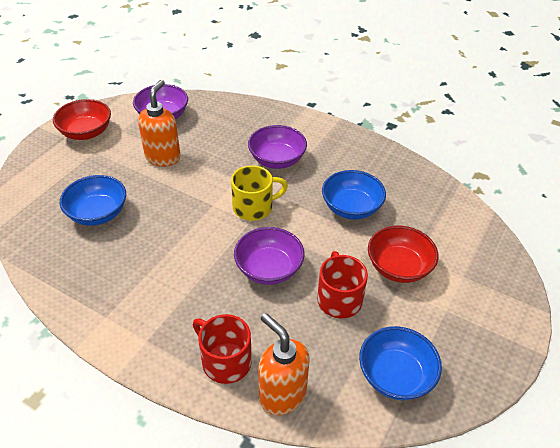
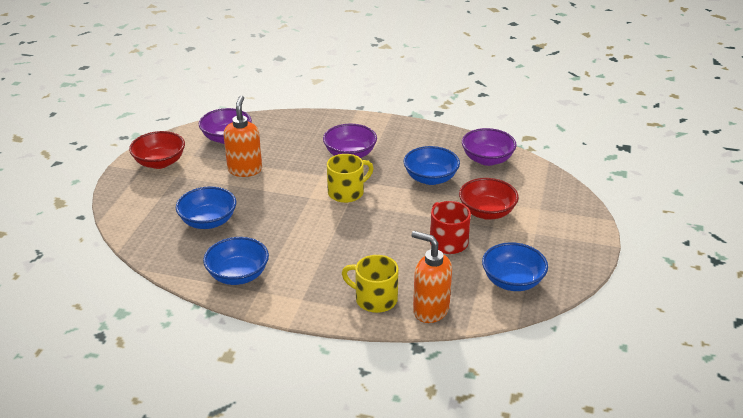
camera: 15 degrees left, 10 degrees down
(95, 290) = (238, 275): none -> blue bowl
(225, 361) = (374, 299): red mug -> yellow mug
(269, 269) = (381, 233): purple bowl -> purple bowl (487, 159)

